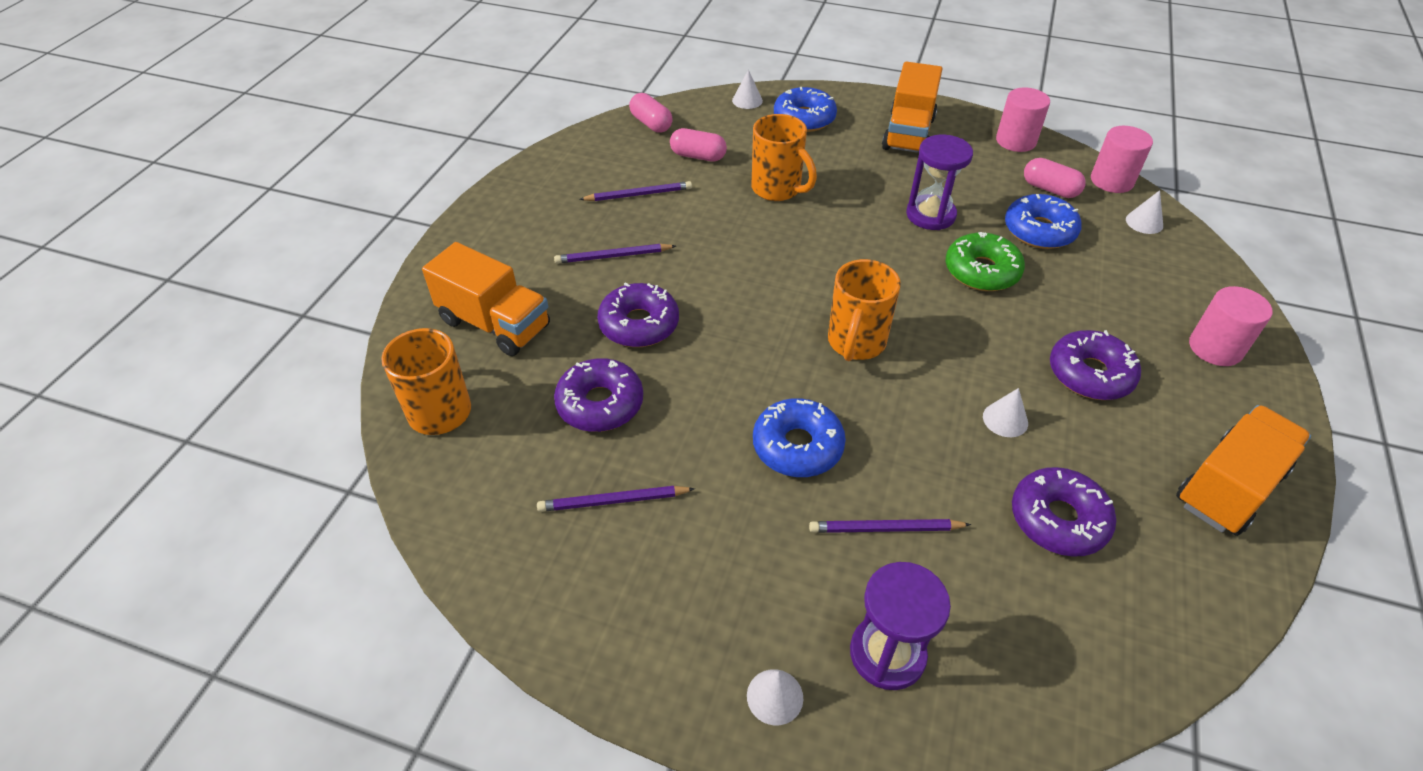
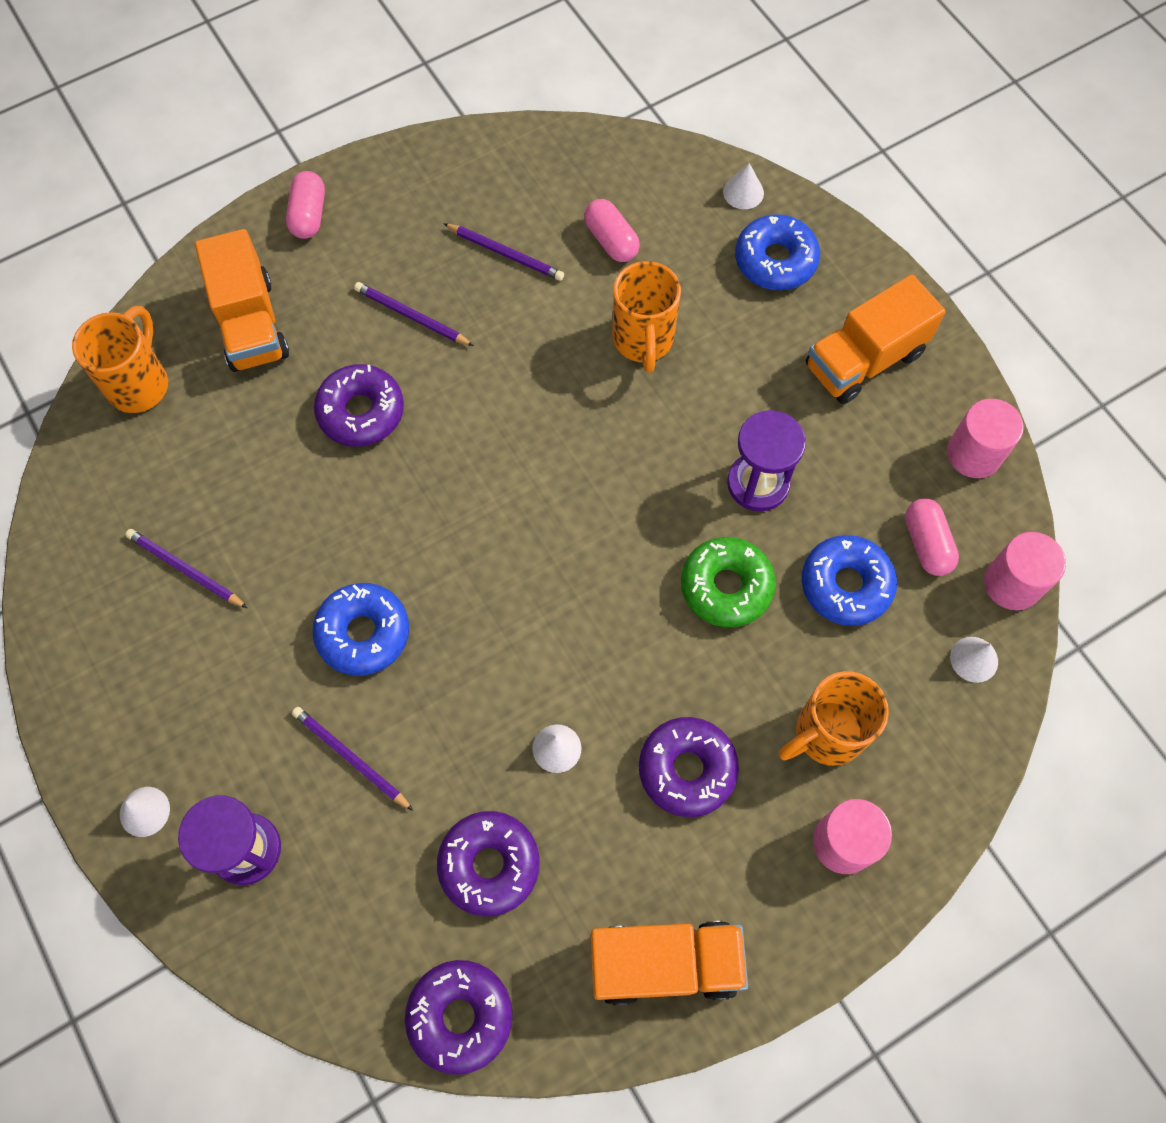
camera: 40 degrees right, 20 degrees up
(600, 404) = (257, 471): purple donut -> purple donut (460, 1016)
(651, 124) = (610, 161): pink capsule -> pink capsule (309, 215)
(856, 343) = (519, 573): orange mug -> orange mug (826, 734)

